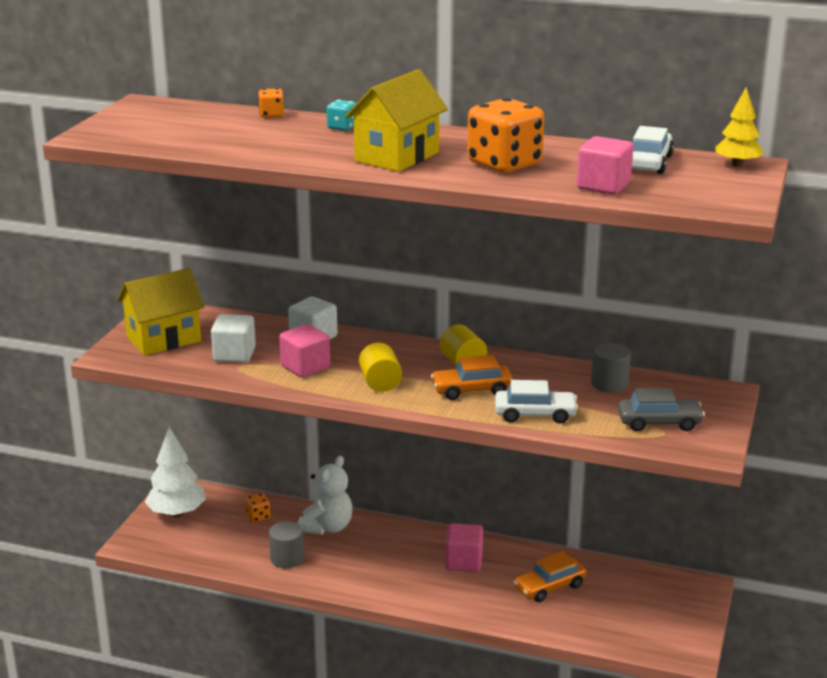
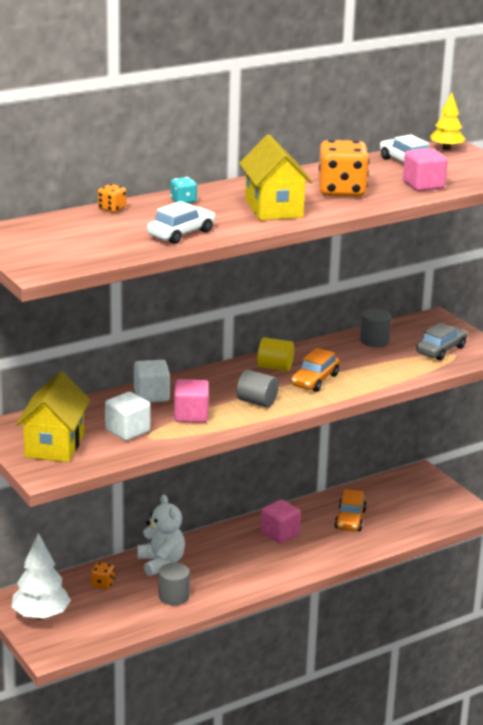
camera: 50 degrees left, 0 degrees up
(380, 383) = (257, 402): yellow cylinder -> grey cylinder
(535, 414) = (376, 377): white car -> white car (181, 233)

